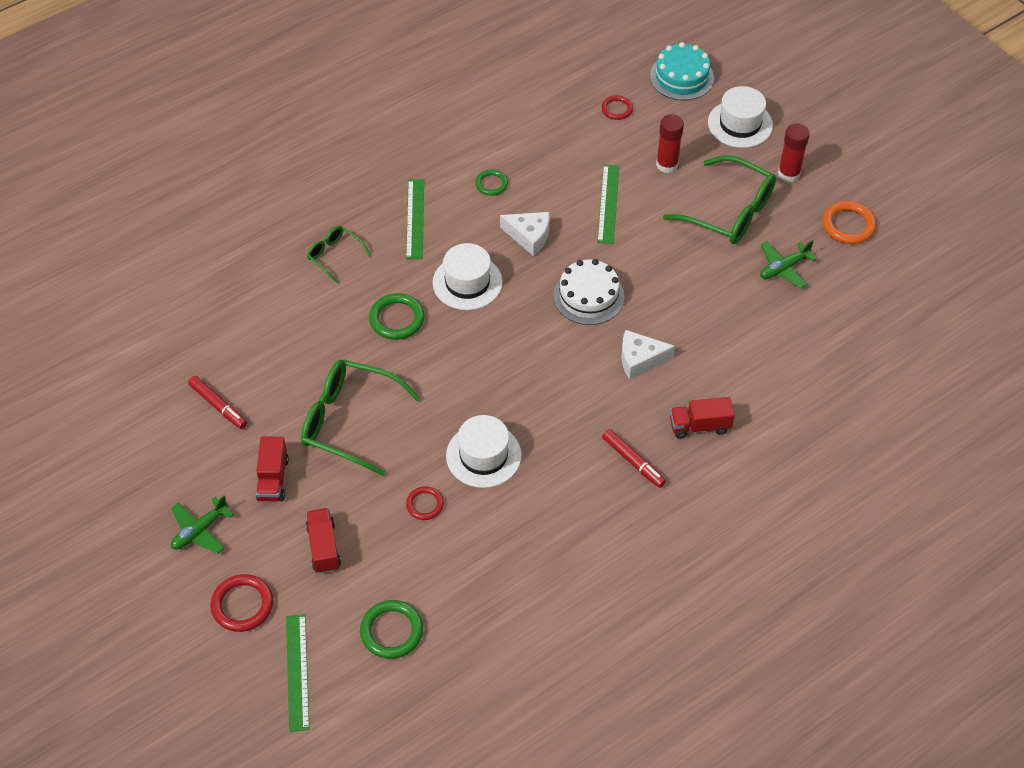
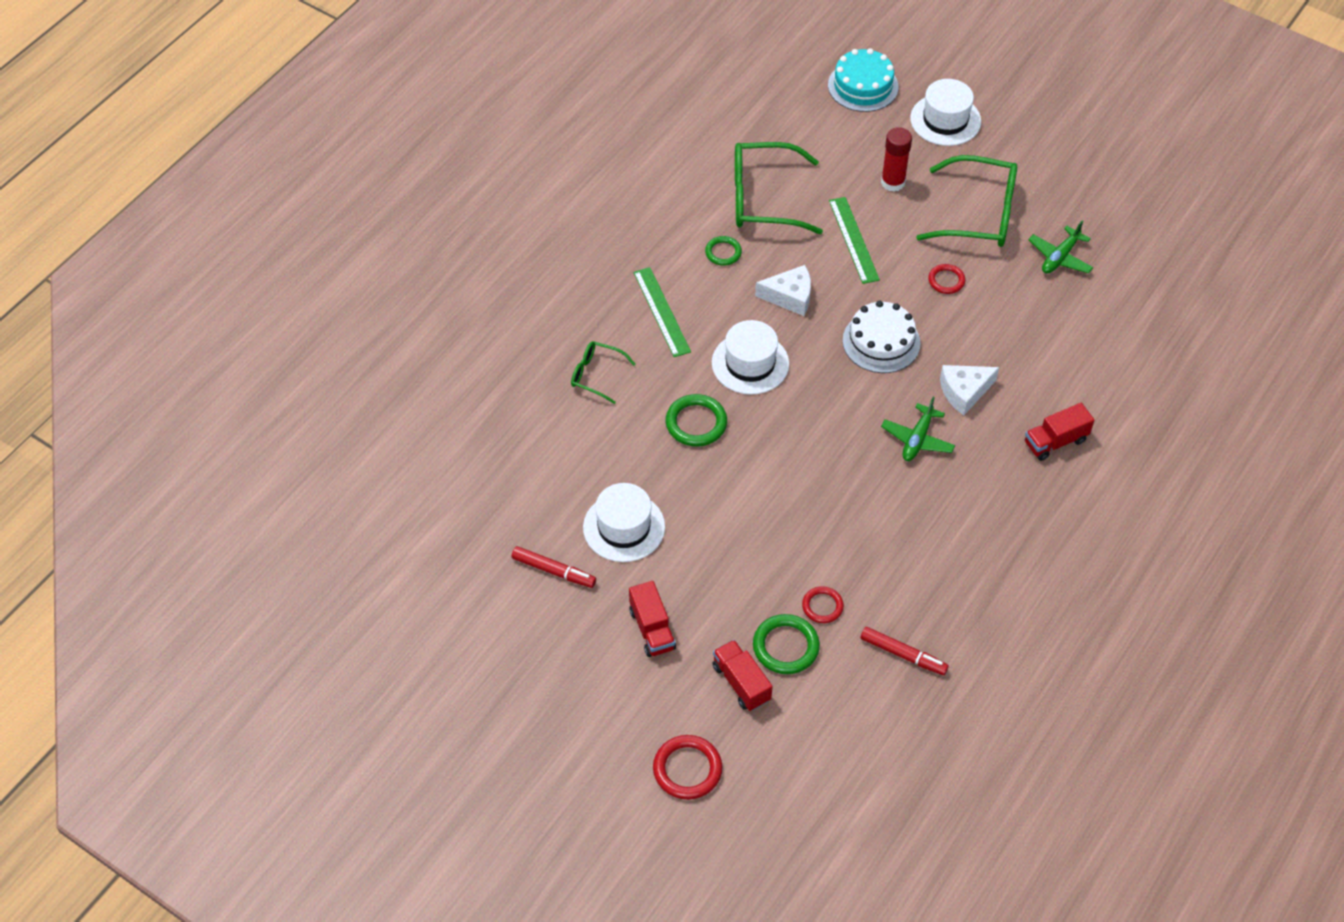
camera: 20 degrees left, 0 degrees up
(200, 531) = (602, 708): green plane -> green plane (917, 439)
(297, 672) = (779, 818): green ruler -> none
(349, 421) = (700, 545): green glasses -> green glasses (763, 198)
(391, 631) = (854, 745): green ring -> green ring (785, 646)
(483, 455) = (856, 537): white hat -> white hat (624, 527)
(617, 109) = (813, 138): red ring -> red ring (946, 280)
(633, 461) = (1008, 497): red marker -> red marker (902, 654)
(788, 173) = (1018, 158): red glue stick -> none
(848, 225) = (1101, 196): orange ring -> none

